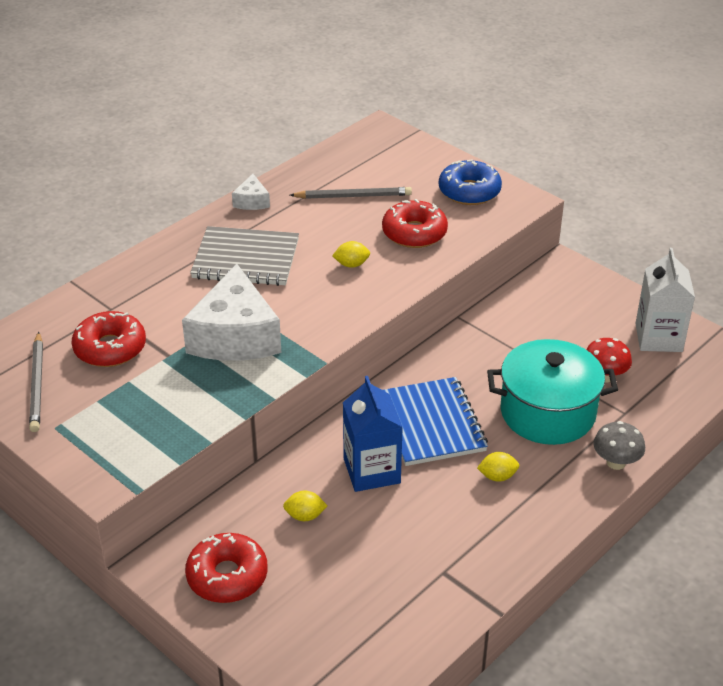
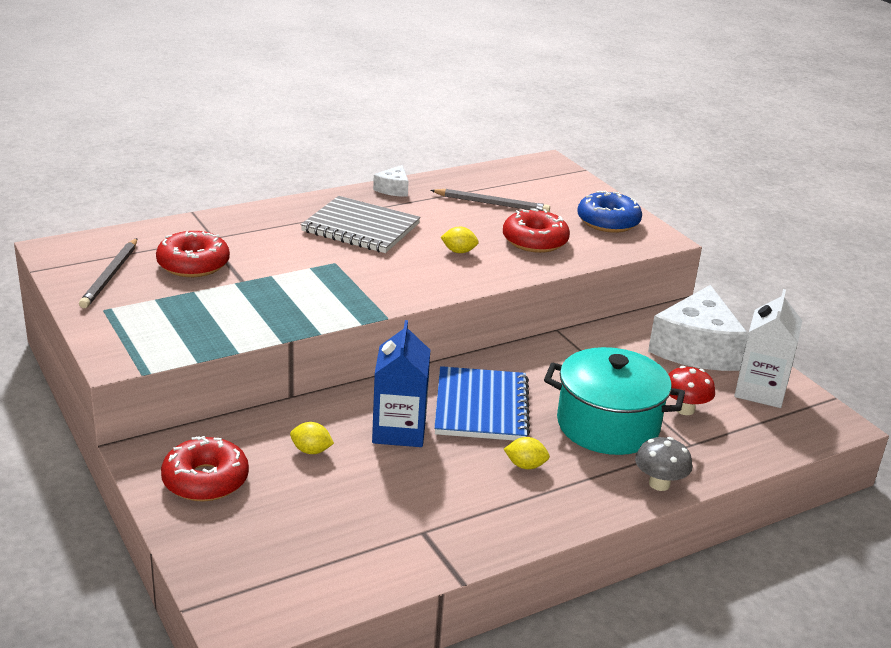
camera: 15 degrees right, 10 degrees down
(235, 336) = (313, 280): white cheese -> white cheese (696, 348)

